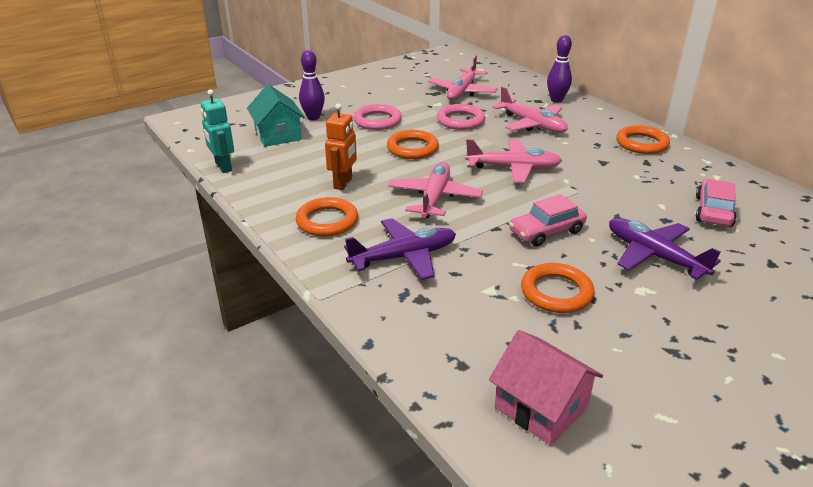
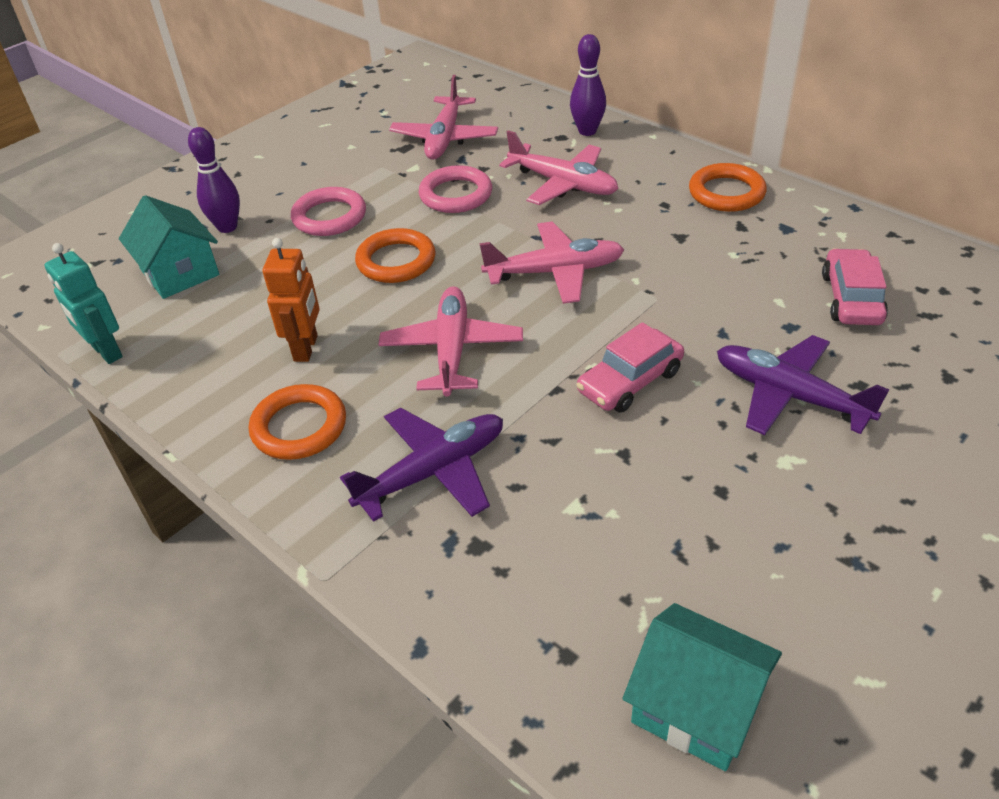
camera: 10 degrees left, 10 degrees up
(540, 407) = (696, 706): pink house -> turquoise house
(556, 292) = (669, 491): orange ring -> none

